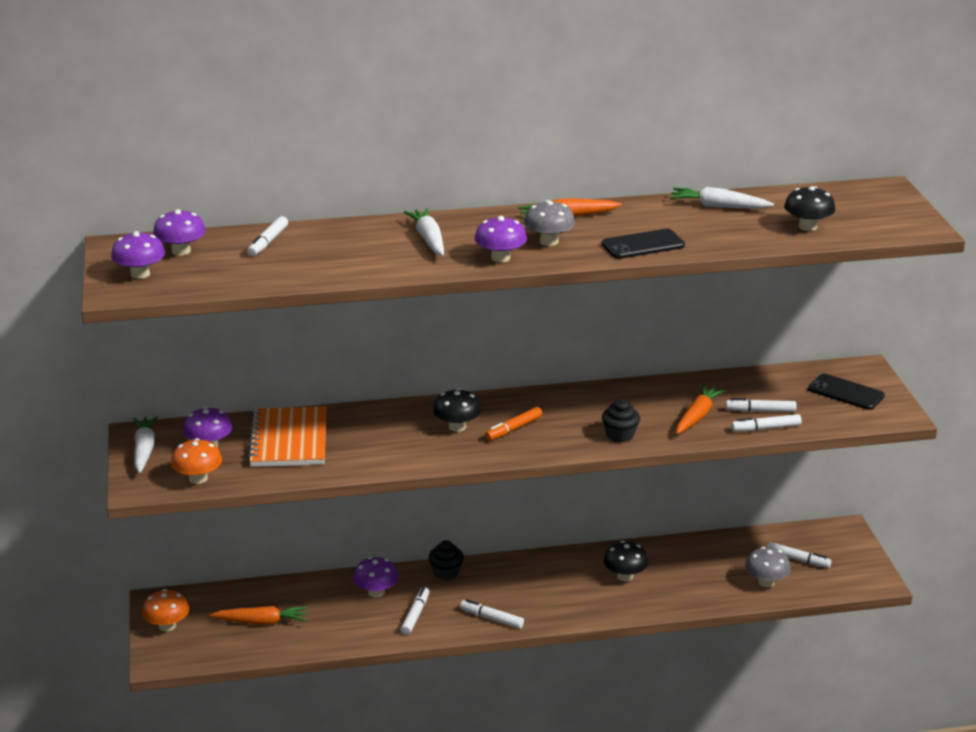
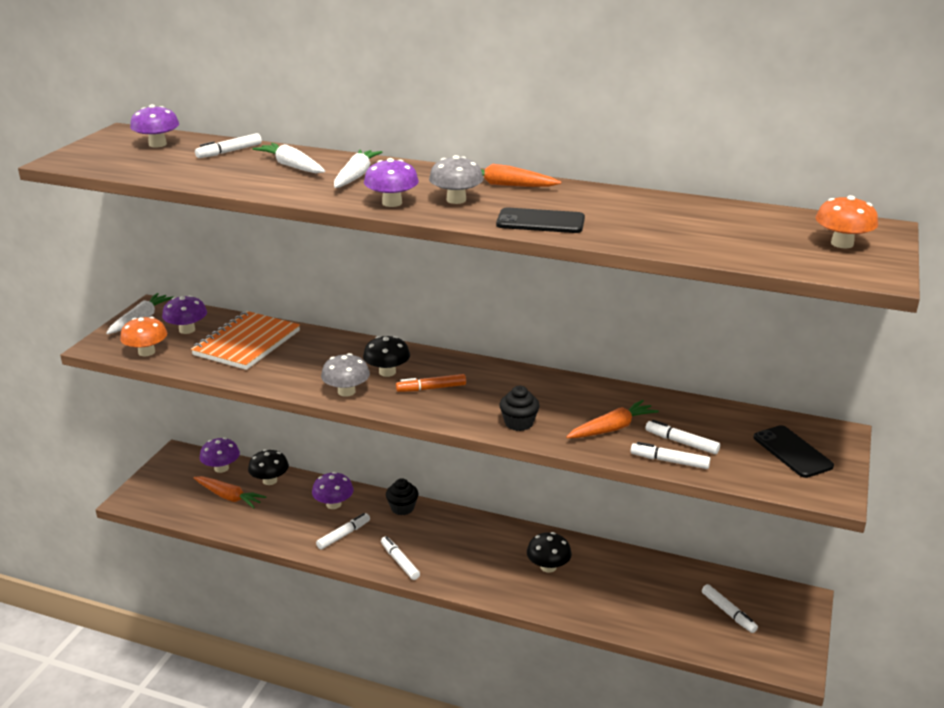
camera: 30 degrees right, 0 degrees up
(140, 274) = (101, 153): purple mushroom -> purple mushroom (221, 468)
(167, 626) = (164, 475): orange mushroom -> orange mushroom (842, 244)
(718, 206) = (666, 207): white carrot -> white carrot (292, 166)
(766, 582) = (677, 623): grey mushroom -> grey mushroom (346, 391)
(807, 226) = (739, 243): black mushroom -> black mushroom (270, 480)

